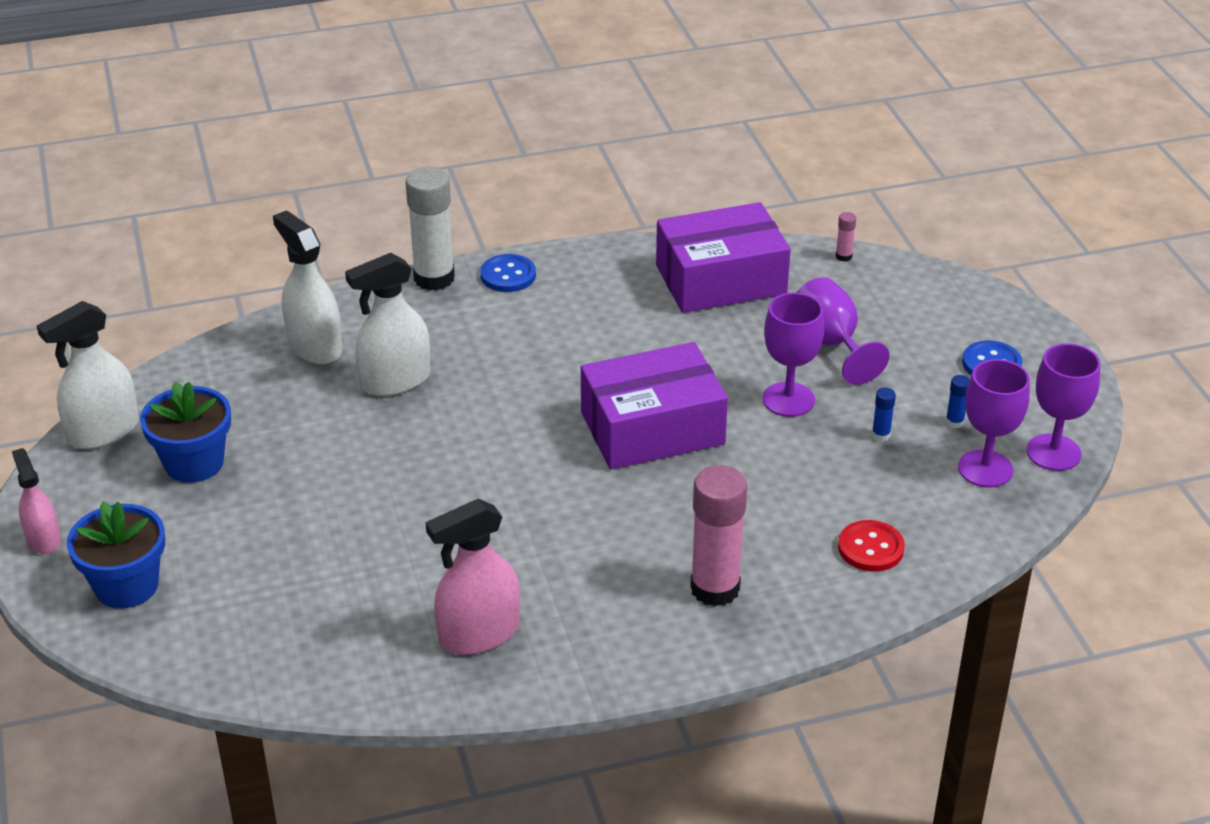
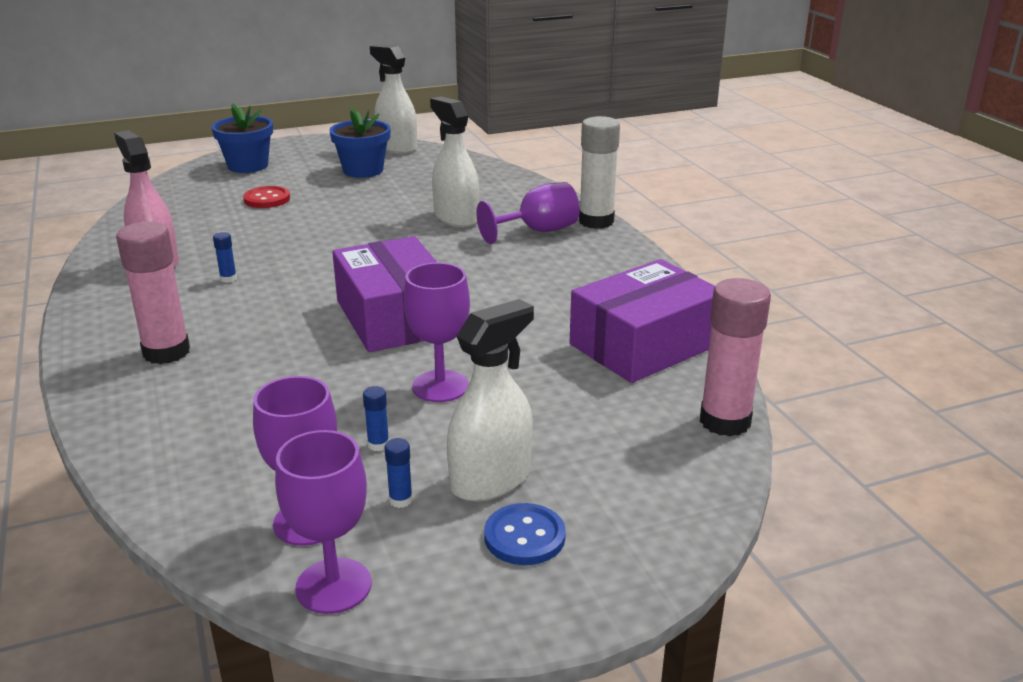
camera: 85 degrees right, 10 degrees down
(43, 539) = (296, 145): pink spray bottle -> none
(314, 346) = (495, 191): white spray bottle -> white spray bottle (491, 479)
(508, 275) = (611, 248): blue button -> none
(539, 562) = (228, 279): none -> blue glue stick
(720, 279) = (644, 345): purple box -> purple box turned 75 degrees clockwise
(831, 343) = (545, 412): purple goblet -> purple goblet (538, 231)
(843, 256) = (725, 421): pink glue stick -> pink glue stick, size x2.43
(870, 548) = (192, 436): red button -> red button (267, 199)

